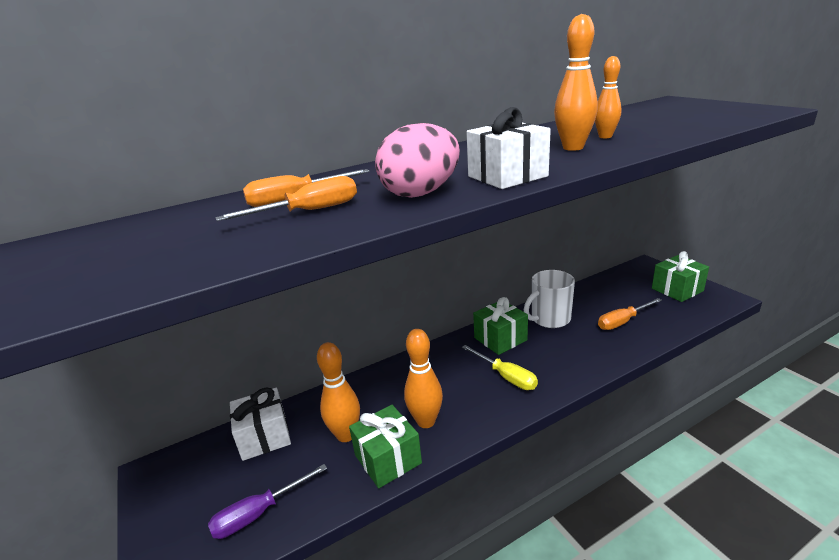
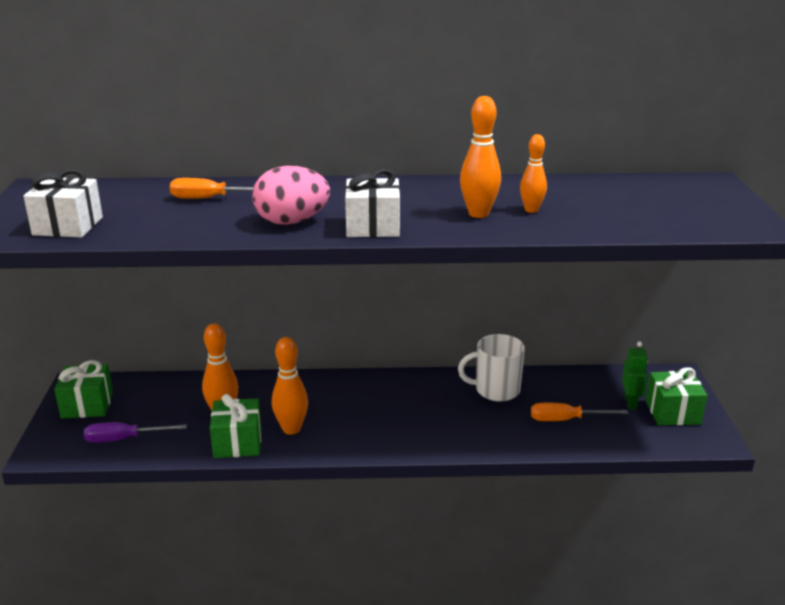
camera: 25 degrees right, 0 degrees up
(264, 436) = (165, 391): white gift -> white gift (68, 226)
(309, 211) = (204, 213): orange screwdriver -> none
(500, 339) = (426, 390): green gift -> green gift (87, 405)
(506, 377) = (394, 423): yellow screwdriver -> none
(645, 293) = (630, 402): none -> green robot

